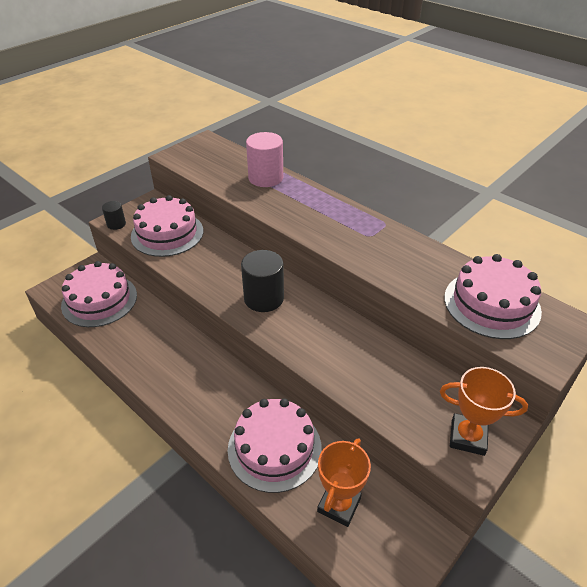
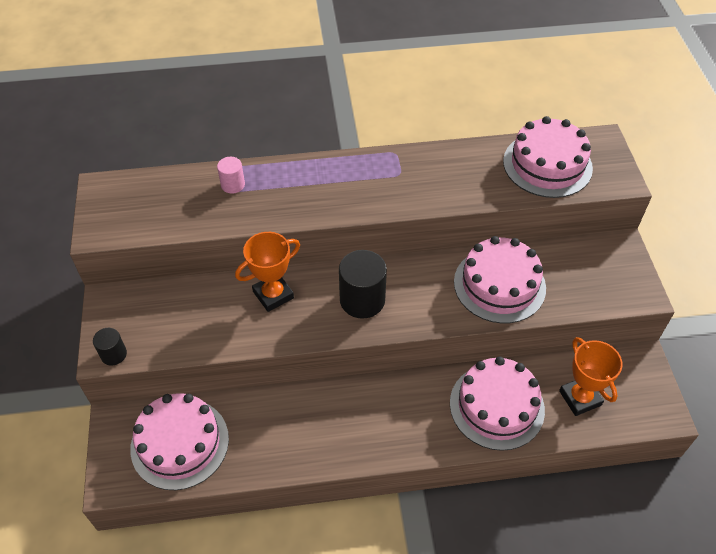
camera: 50 degrees left, 10 degrees up
(167, 233) = (183, 318): pink cake -> pink cake (499, 285)
(265, 178) = (233, 185): pink cylinder -> pink cylinder, size x0.54
(467, 437) = (616, 275): orange trophy -> orange trophy (273, 295)

